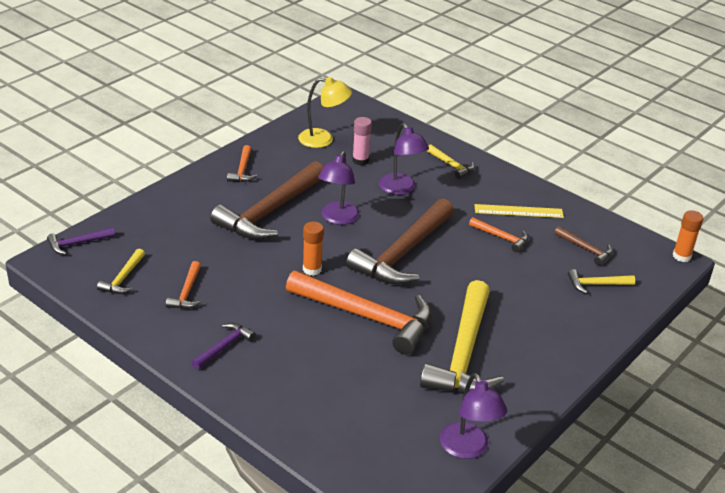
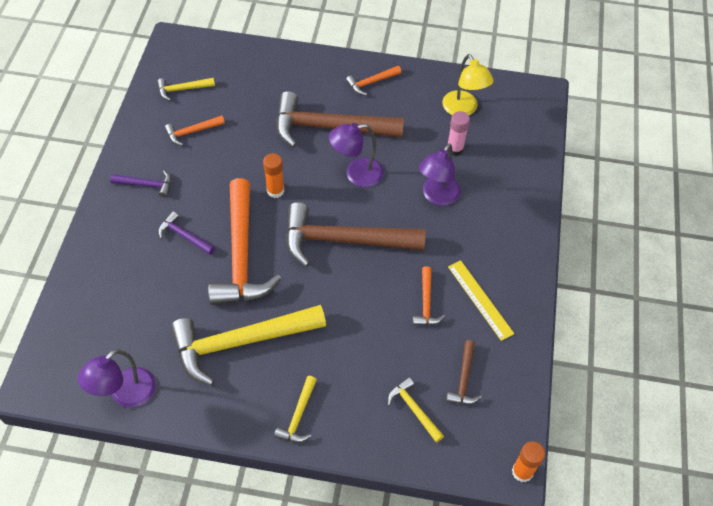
camera: 60 degrees right, 20 degrees up
(77, 243) = (203, 44): purple hammer -> purple hammer (184, 236)
(451, 165) = (508, 216): yellow hammer -> yellow hammer (298, 415)

